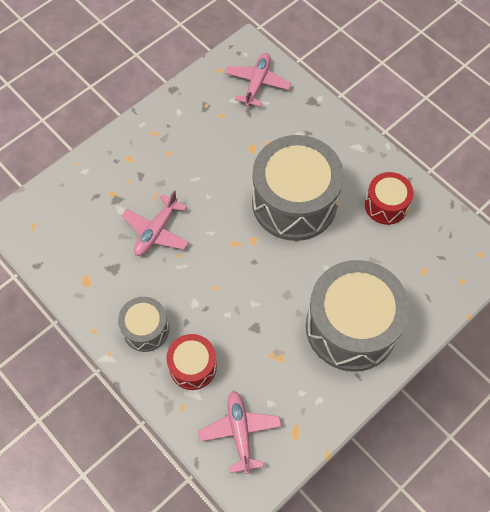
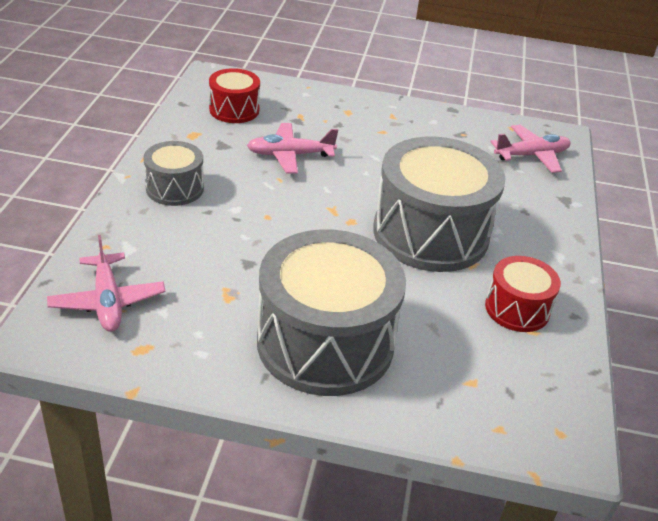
camera: 50 degrees right, 25 degrees down
(193, 366) = (160, 235): red drum -> red drum (234, 110)
(240, 432) = (107, 301): pink plane -> pink plane turned 120 degrees clockwise

